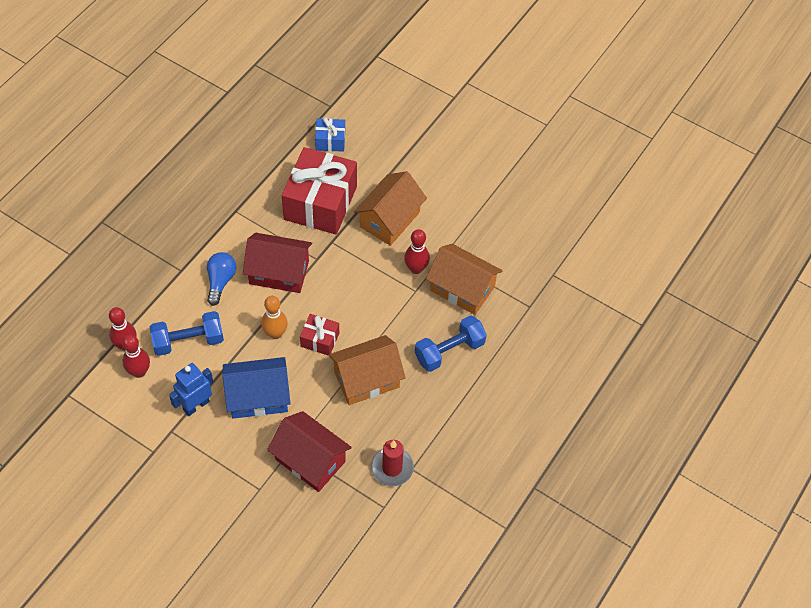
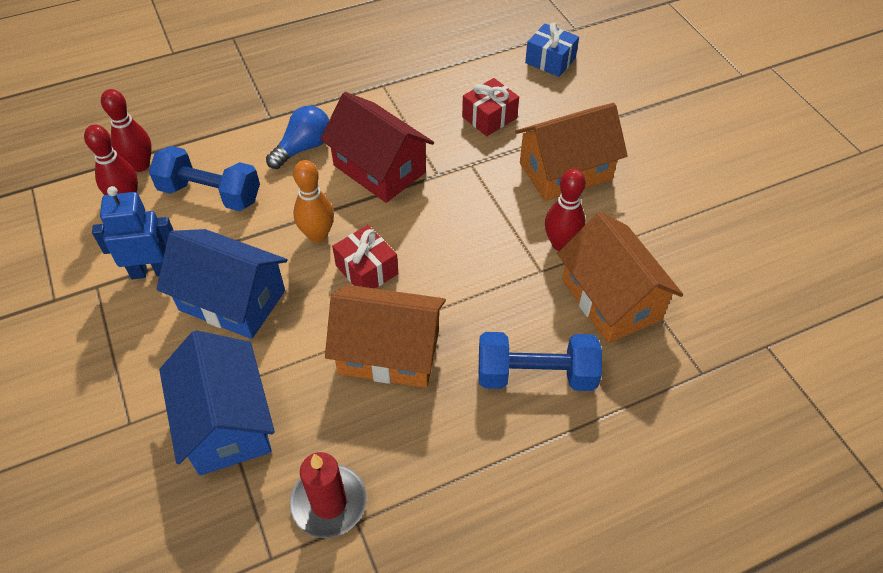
camera: 35 degrees right, 5 degrees down
(310, 460) = (226, 422): red house -> blue house
(320, 203) = (489, 117): red gift -> red gift, size x0.47

